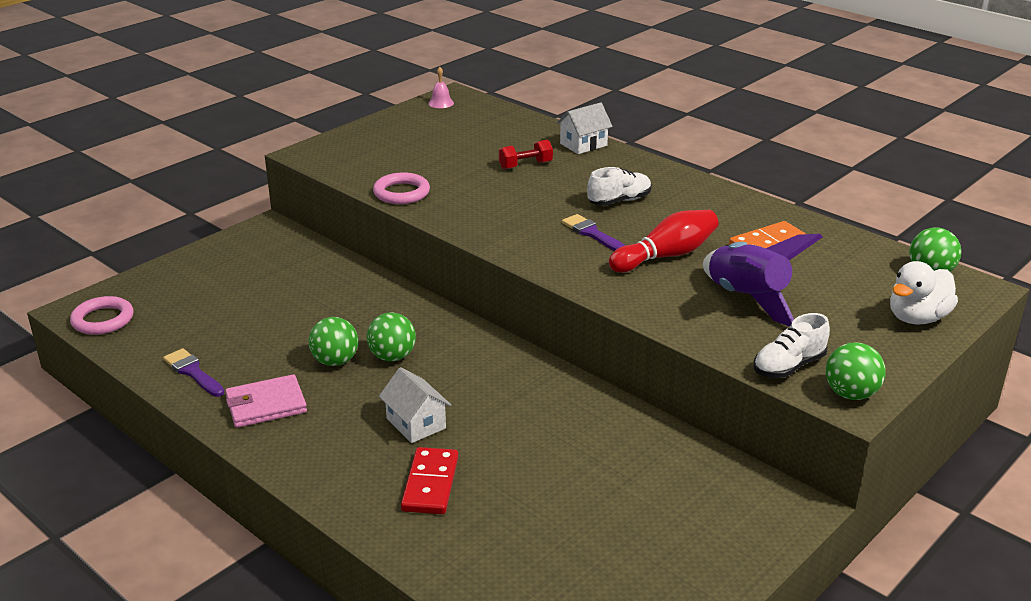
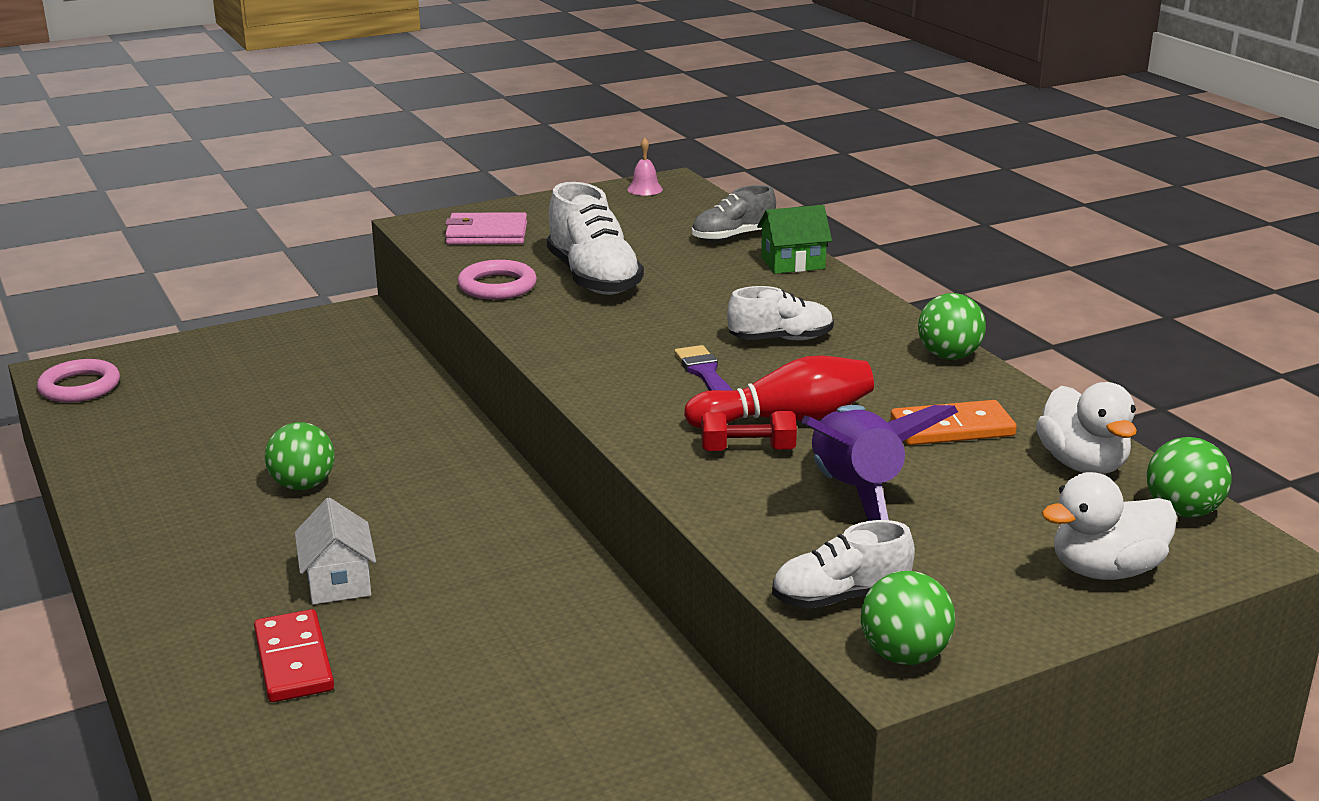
camera: 20 degrees right, 5 degrees down
(193, 372) = (127, 465): purple brush -> none
(266, 405) = (177, 520): pink wallet -> pink wallet (486, 234)
(392, 357) = (377, 494): green ball -> green ball (949, 356)
(430, 484) = (293, 661): red domino -> red domino turned 45 degrees counterclockwise
(462, 176) = (593, 278): none -> white shoe
(525, 165) = (690, 277): red dumbbell -> red dumbbell (747, 450)
(529, 131) = (733, 237): none -> grey shoe
(583, 144) = (792, 263): white house -> green house
(857, 253) = (1082, 464): none -> white duck

